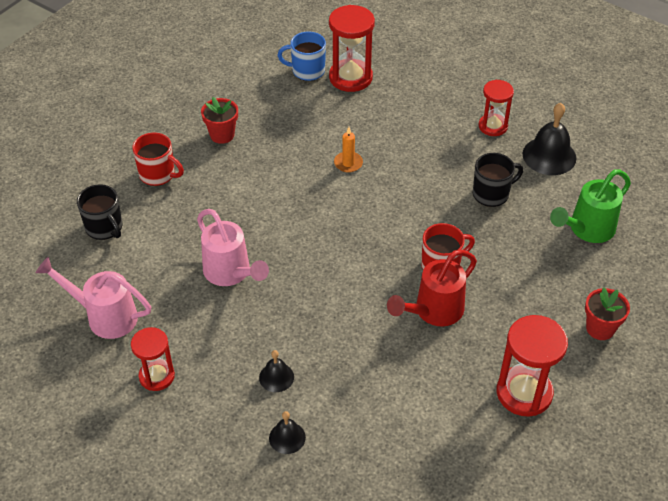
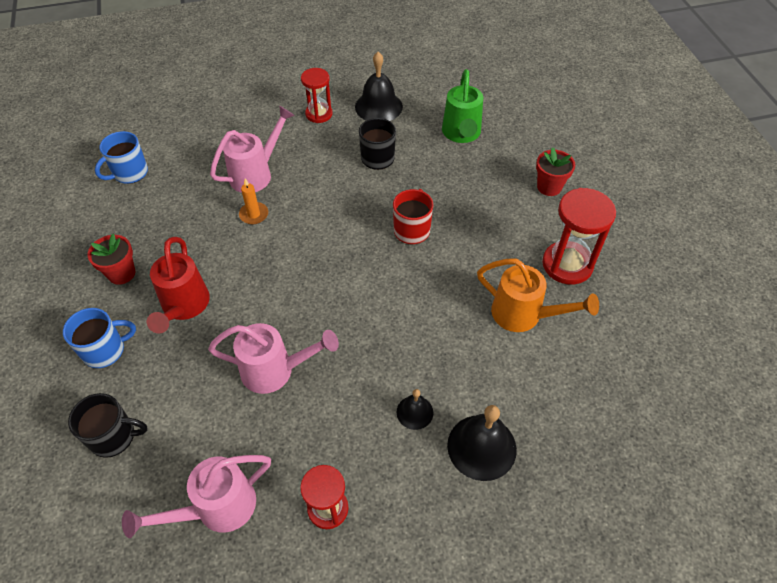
camera: 50 degrees left, 5 degrees up
(158, 174) = (105, 350): red mug -> blue mug
(287, 437) = (481, 447): black bell -> black bell, size x1.81
(350, 77) = (172, 153): red hourglass -> none
(387, 136) = (256, 174): none -> pink watering can
(434, 311) = (448, 264): red watering can -> red watering can (184, 306)
(436, 392) = (523, 315): none -> orange watering can

